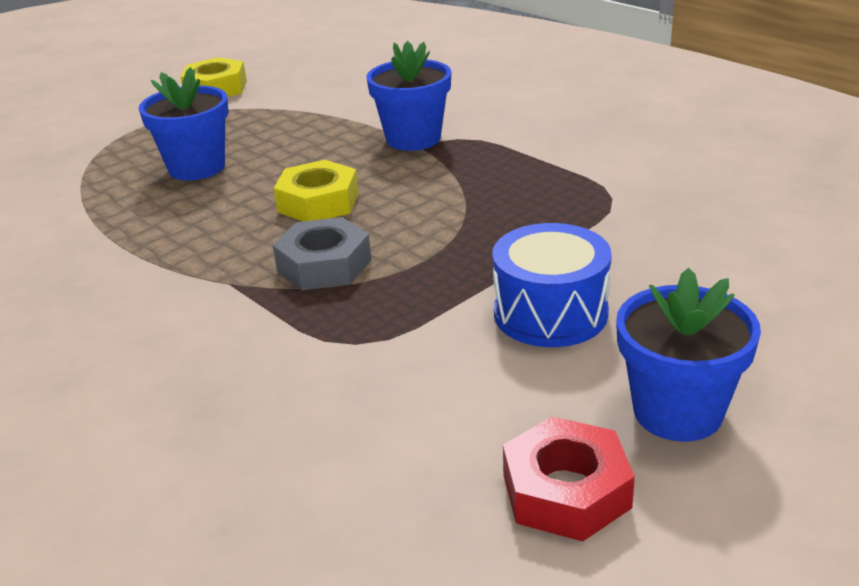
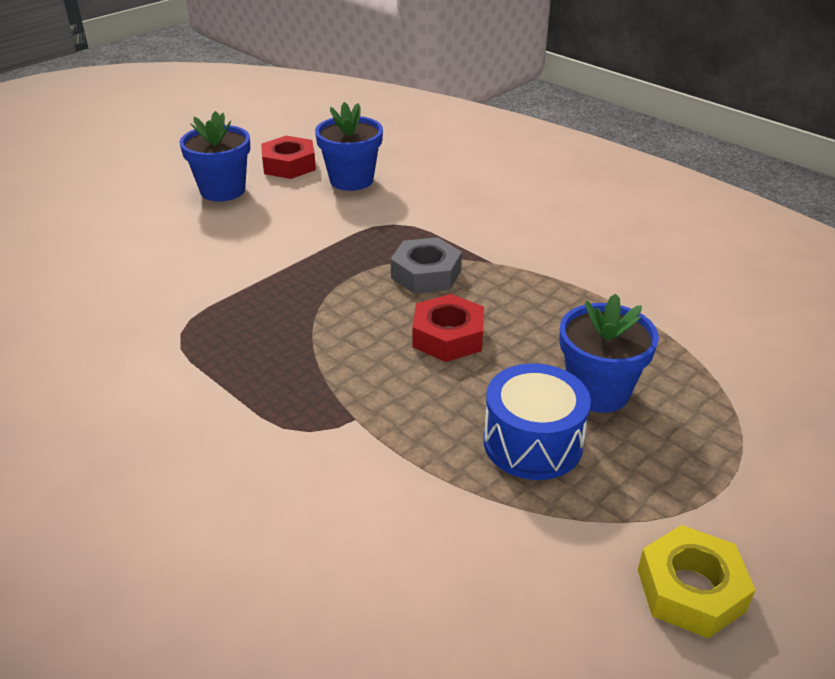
camera: 175 degrees right, 5 degrees up
(318, 202) = (448, 336): yellow nut -> red nut
(413, 139) = (361, 431): blue flower pot -> blue flower pot (351, 180)
(550, 313) = (269, 238): blue drum -> blue drum (532, 443)

